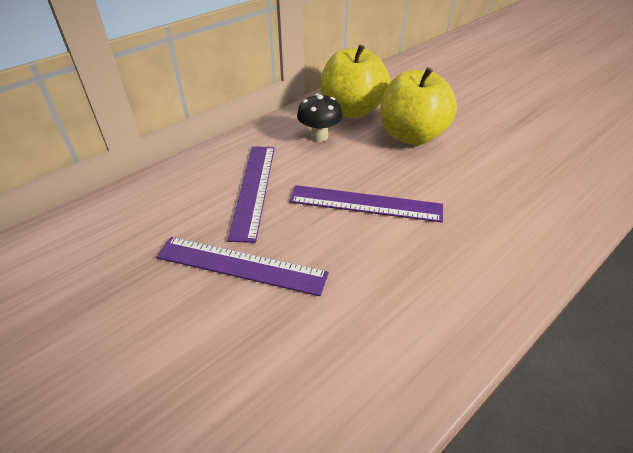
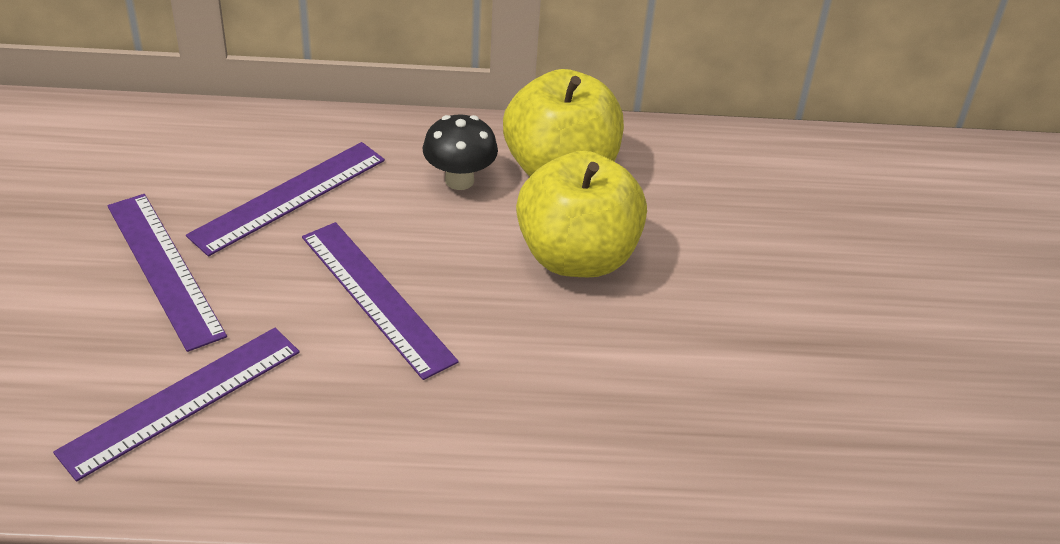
camera: 40 degrees right, 0 degrees up
(358, 323) = (182, 401): none -> purple ruler

